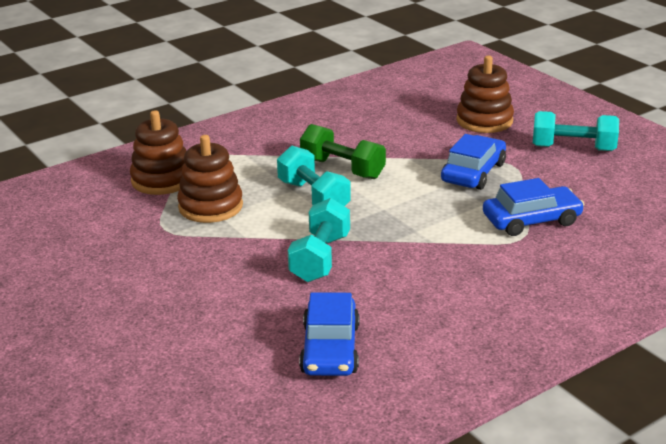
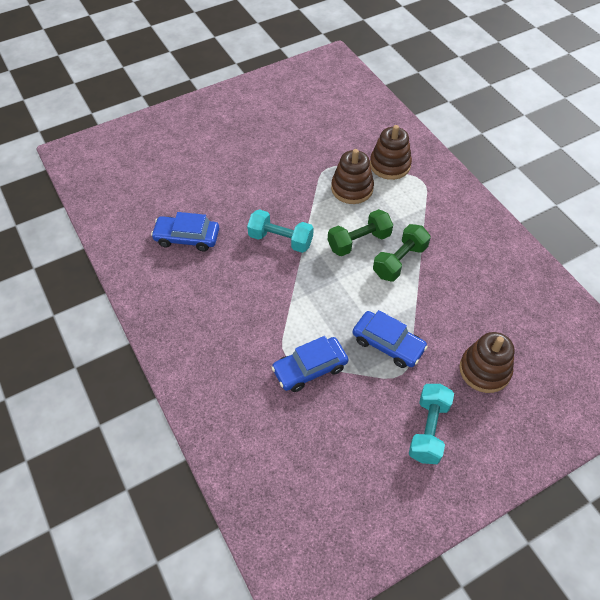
camera: 95 degrees right, 25 degrees up
(313, 197) = (359, 241): turquoise dumbbell -> green dumbbell
(531, 220) = (310, 368): blue car -> blue car turned 75 degrees clockwise

